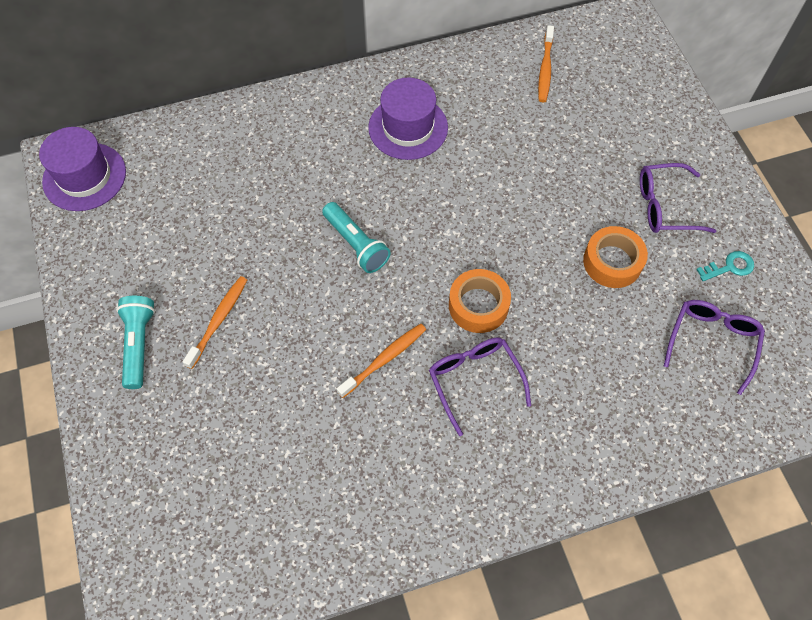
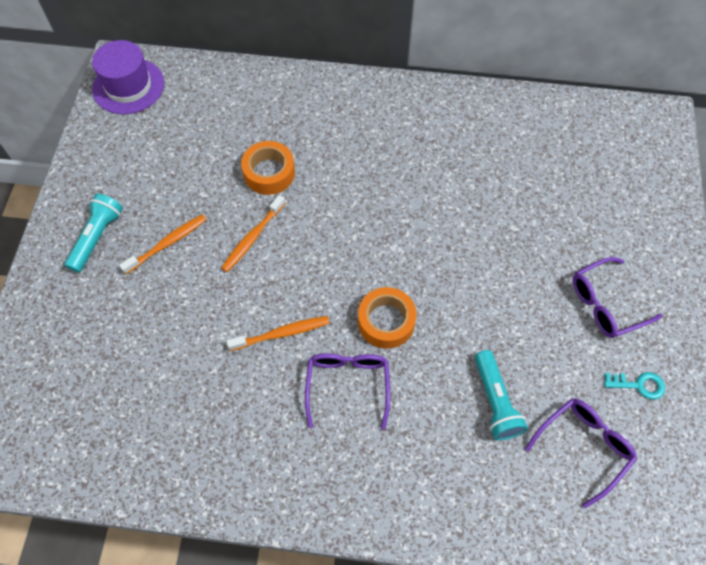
camera: 25 degrees right, 0 degrees up
(356, 244) = (310, 226): turquoise flashlight -> turquoise flashlight (495, 401)
(408, 127) = (408, 143): purple hat -> none
(545, 69) = (558, 136): orange toothbrush -> orange toothbrush (252, 237)
(612, 262) = (528, 334): orange tape -> orange tape (269, 173)
(666, 206) = (606, 304): purple glasses -> purple glasses turned 45 degrees counterclockwise

